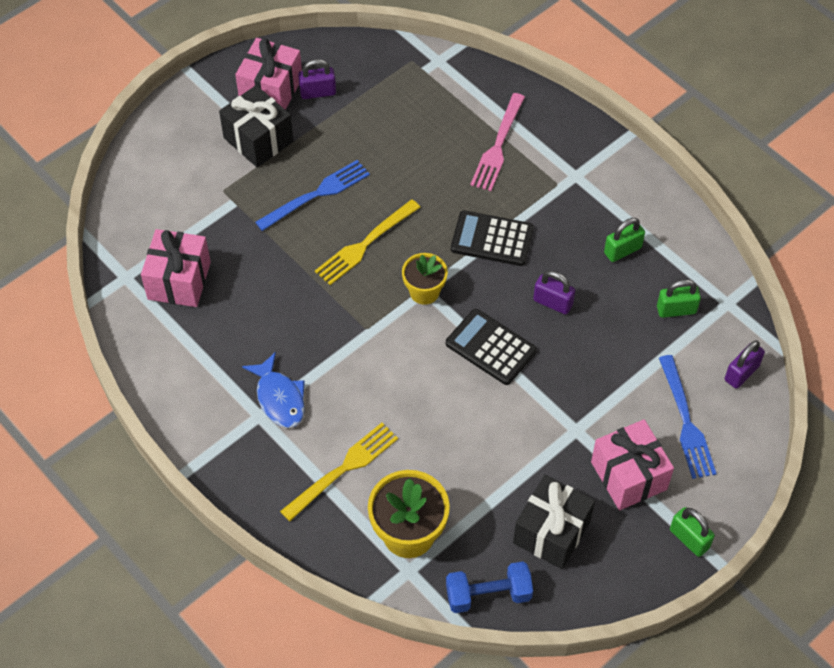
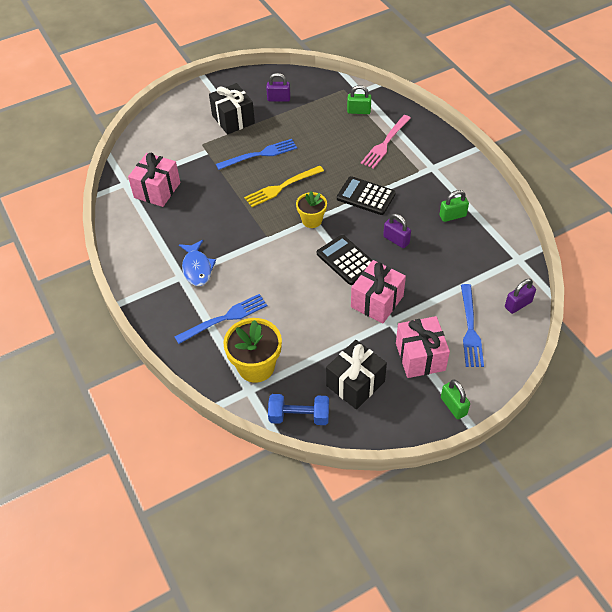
camera: 15 degrees right, 5 degrees down
(271, 90) = (250, 93): pink gift -> pink gift (377, 301)
(343, 469) = (225, 318): yellow fork -> blue fork
(676, 310) = (481, 257): green padlock -> green padlock (359, 111)

